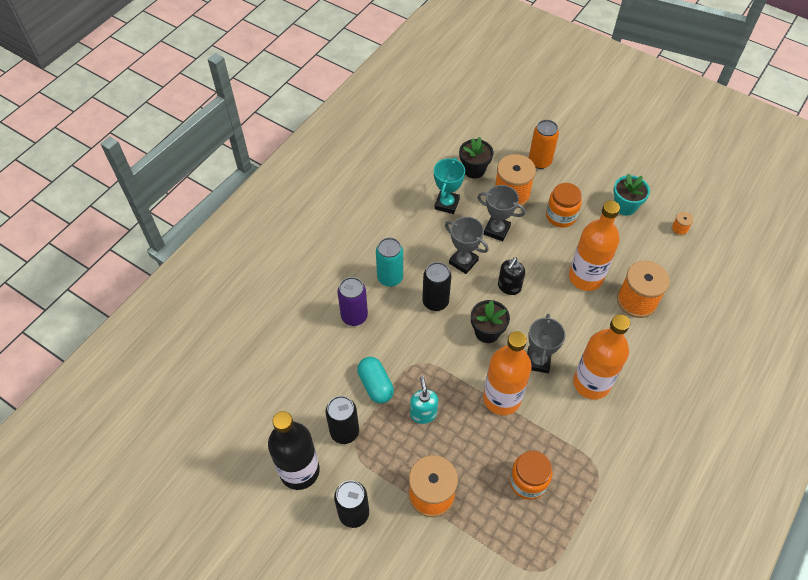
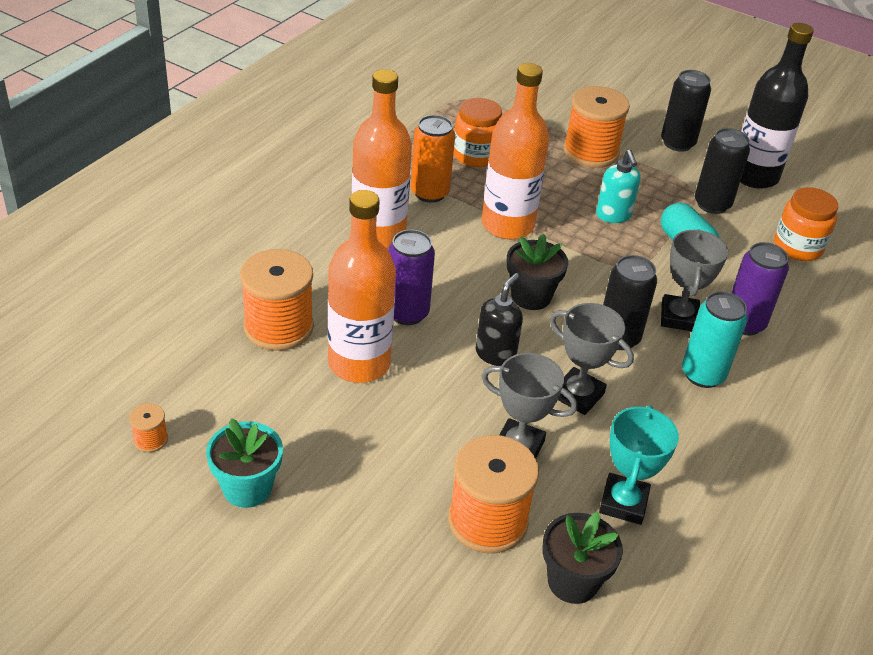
camera: 175 degrees right, 15 degrees down
(538, 361) = (454, 260): grey trophy -> grey trophy (679, 317)
(539, 161) = (419, 600): orange can -> orange can (429, 193)
(561, 216) = (387, 471): orange jar -> orange jar (798, 247)
(563, 315) = (407, 313): none -> purple can

